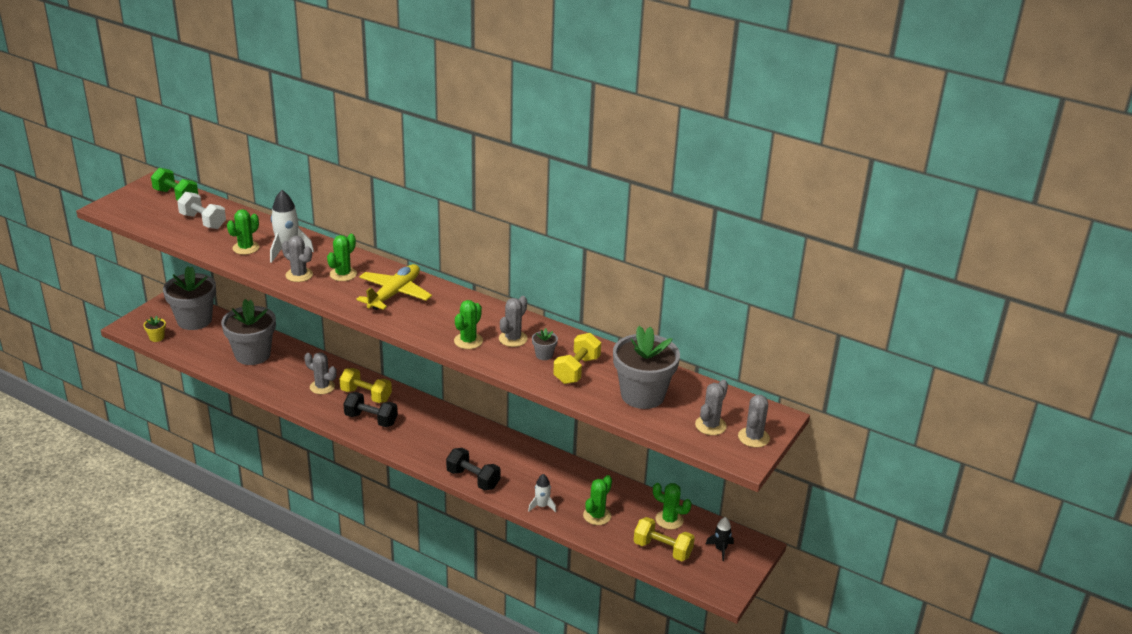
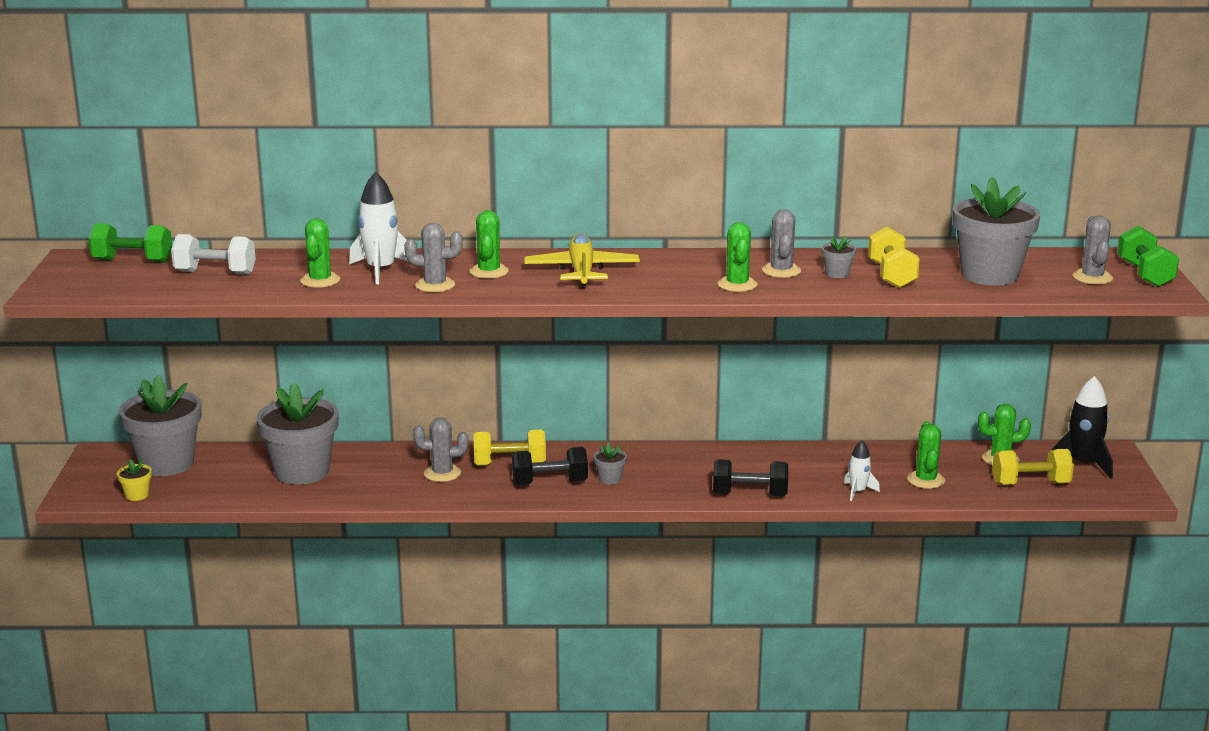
camera: 30 degrees left, 10 degrees down
(408, 431) = (610, 479): none -> grey flower pot
(720, 549) = (1082, 464): black rocket -> black rocket, size x1.74
(753, 437) = (1145, 274): grey cactus -> green dumbbell

